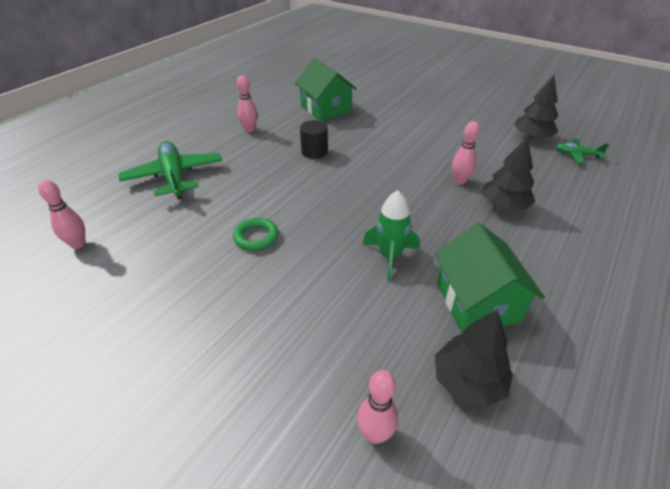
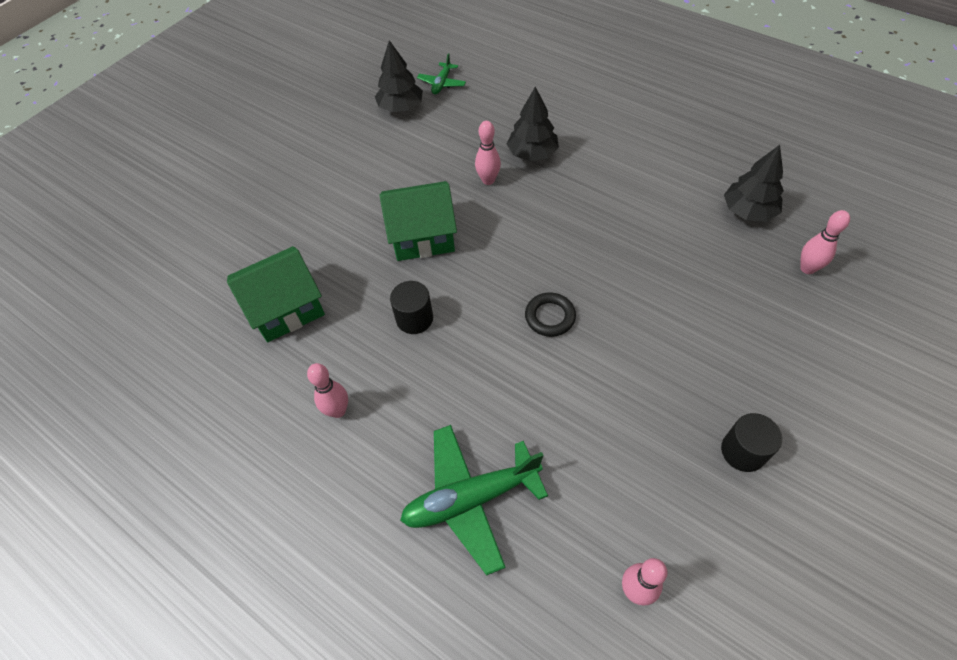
camera: 85 degrees left, 15 degrees up
(153, 321) = (743, 451): none -> black cylinder
(256, 237) = (600, 370): green ring -> none
(311, 212) = (550, 317): none -> black ring
(389, 257) = (619, 249): green rocket -> none
(477, 302) = (667, 194): green house -> green house (422, 236)

